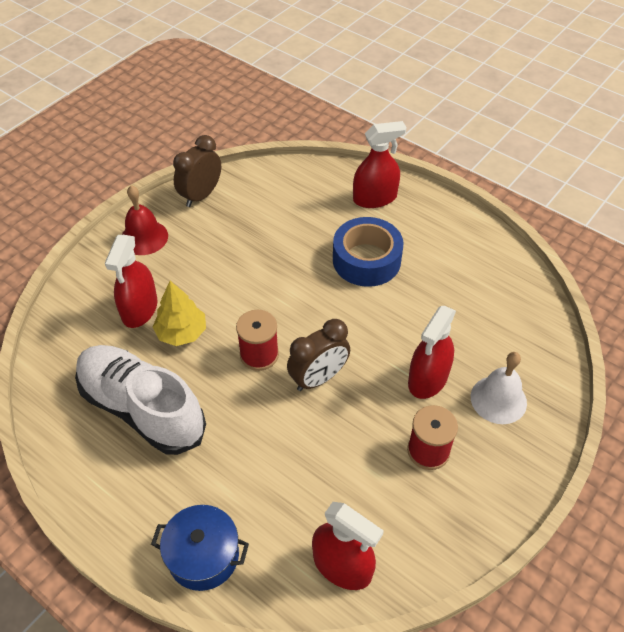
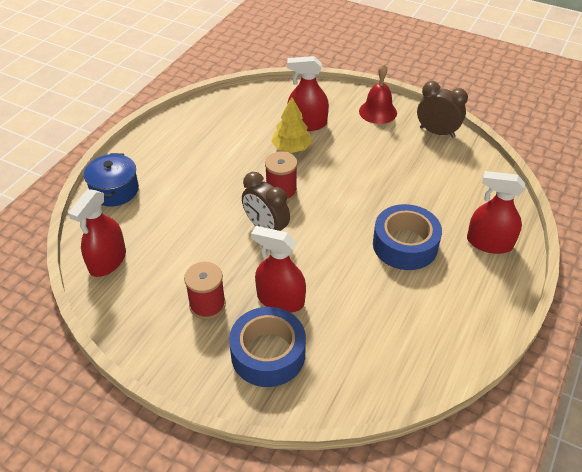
camera: 80 degrees right, 5 degrees down
(142, 409) = (222, 142): white shoe -> none
(375, 198) = (489, 243): red spray bottle -> red spray bottle turned 135 degrees clockwise
(498, 399) = (268, 354): white bell -> blue tape

